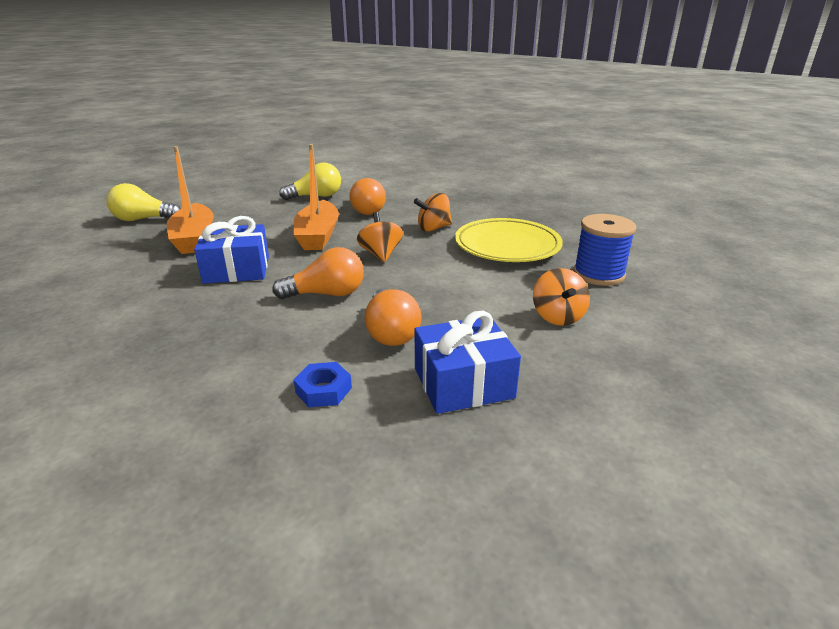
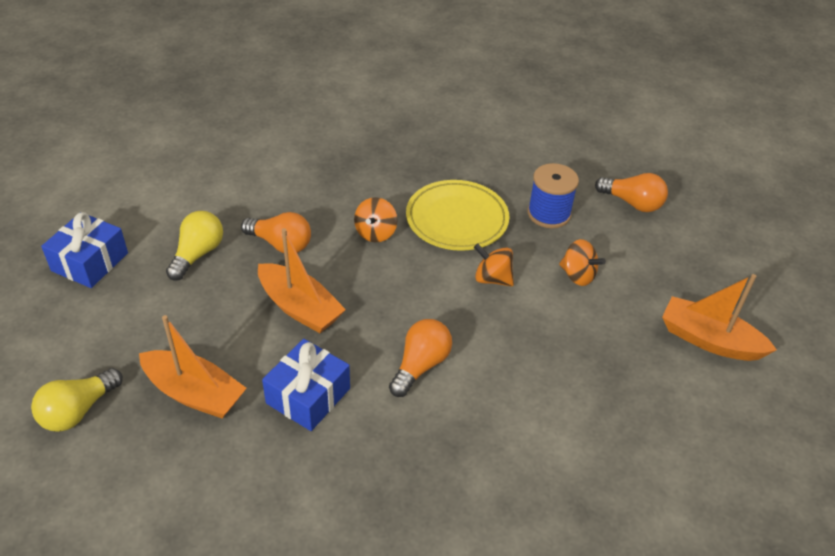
camera: 50 degrees left, 15 degrees up
(323, 390) = (549, 440): blue nut -> none
(380, 254) = (387, 294): orange spinning top -> orange spinning top (492, 279)
(391, 332) = (514, 365): orange light bulb -> orange light bulb (632, 203)
(463, 383) = (604, 371): blue gift -> blue gift (90, 262)
(636, 437) = (709, 340): none -> orange boat

